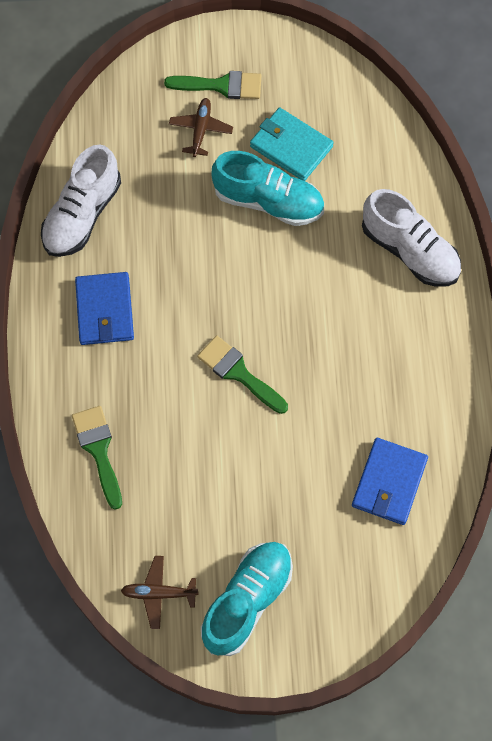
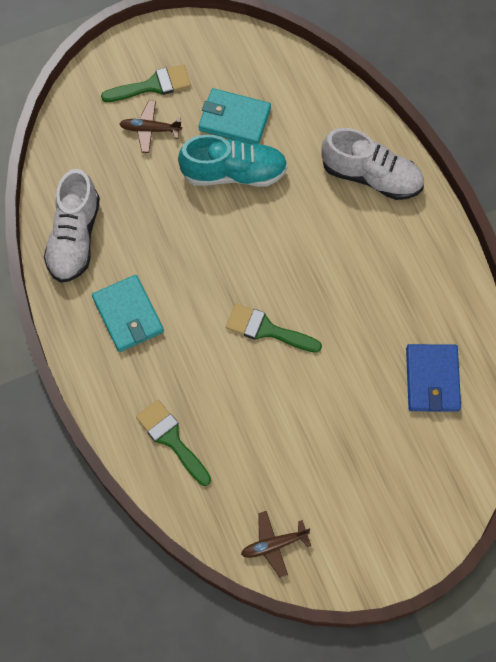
camera: 20 degrees left, 0 degrees up
(104, 310) = (128, 315): blue wallet -> turquoise wallet
(201, 130) = (150, 129): brown plane -> brown plane turned 75 degrees counterclockwise
(247, 601) = (353, 523): turquoise shoe -> none

